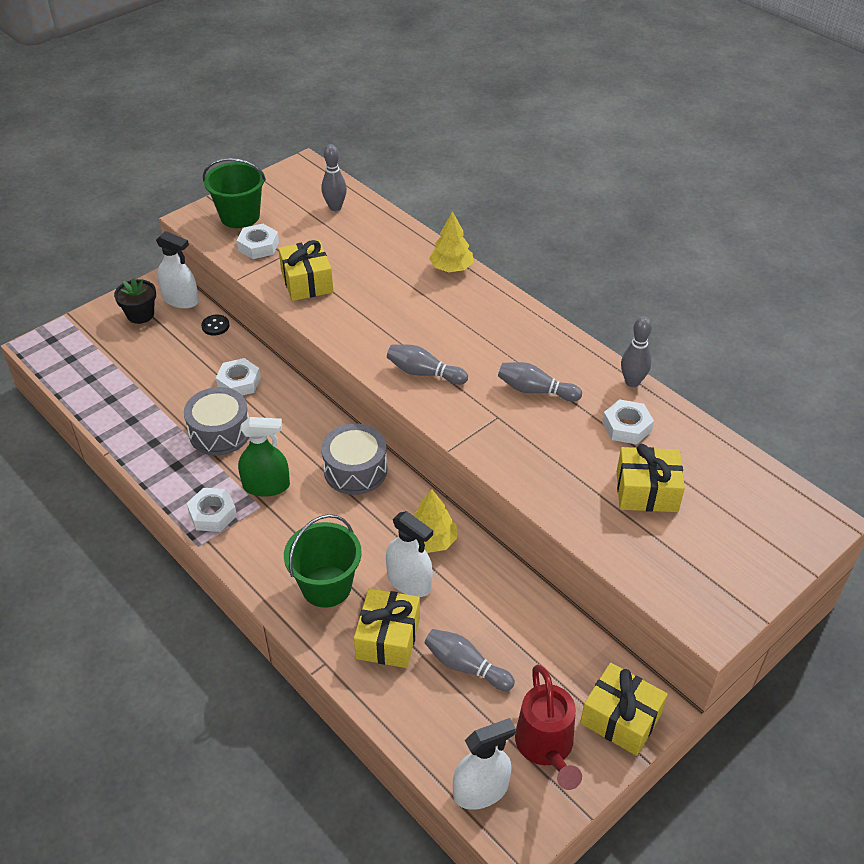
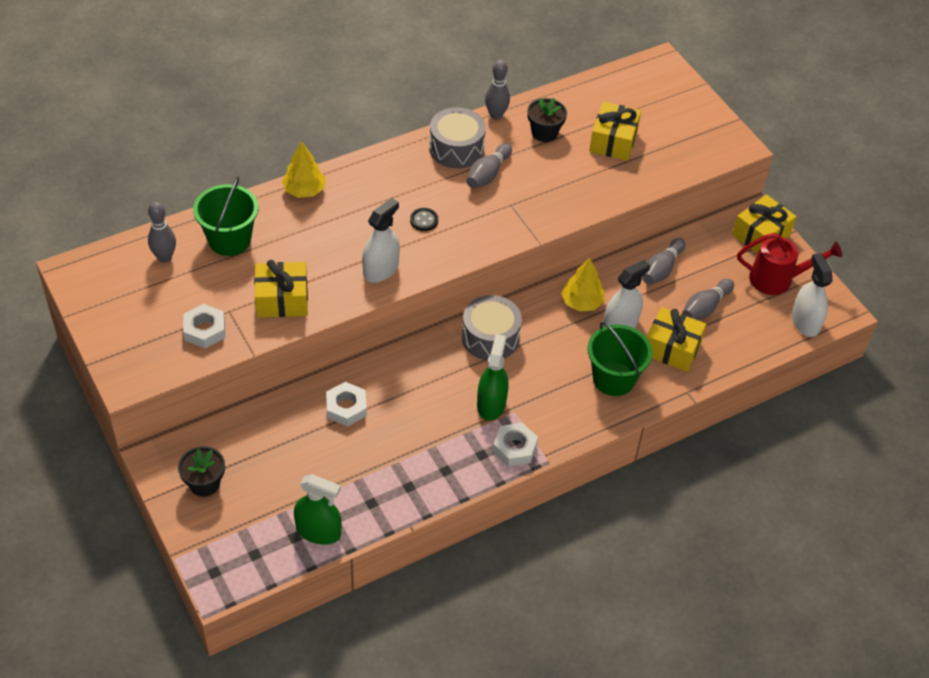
camera: 80 degrees left, 5 degrees up
(97, 392) = (318, 531): none -> green spray bottle
(181, 300) = (194, 444): white spray bottle -> white spray bottle (381, 269)
(215, 326) = (251, 417): black button -> black button (424, 220)
(220, 432) = (412, 431): grey drum -> grey drum (456, 148)
(240, 216) = (143, 339): green bucket -> green bucket (229, 240)
(424, 373) = (443, 239): grey bowling pin -> grey bowling pin (661, 269)
(627, 427) = (544, 133): white nut -> black flower pot

